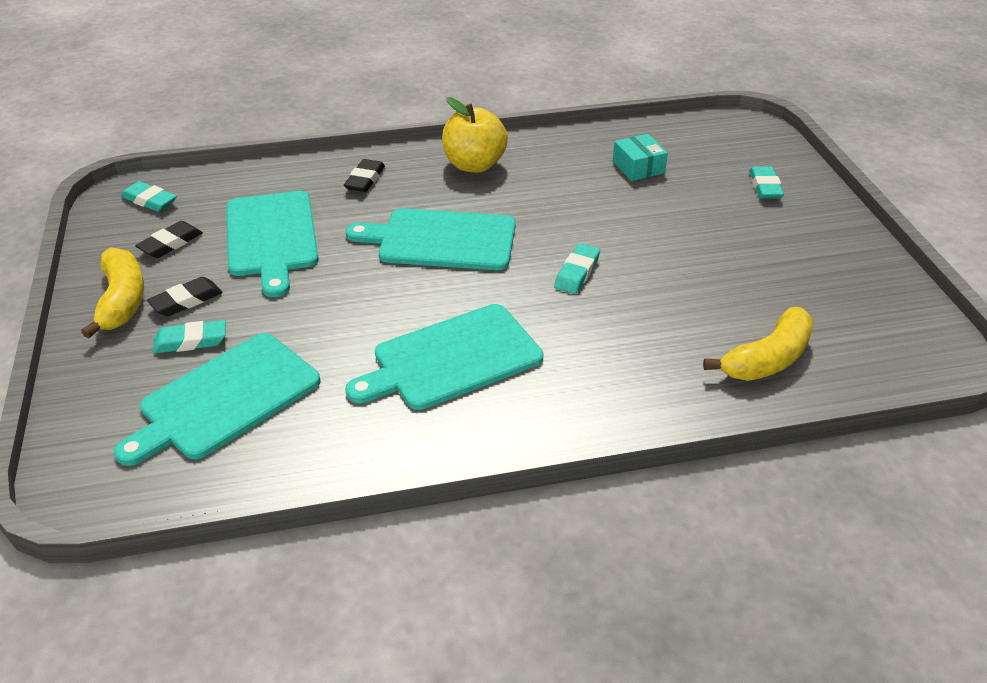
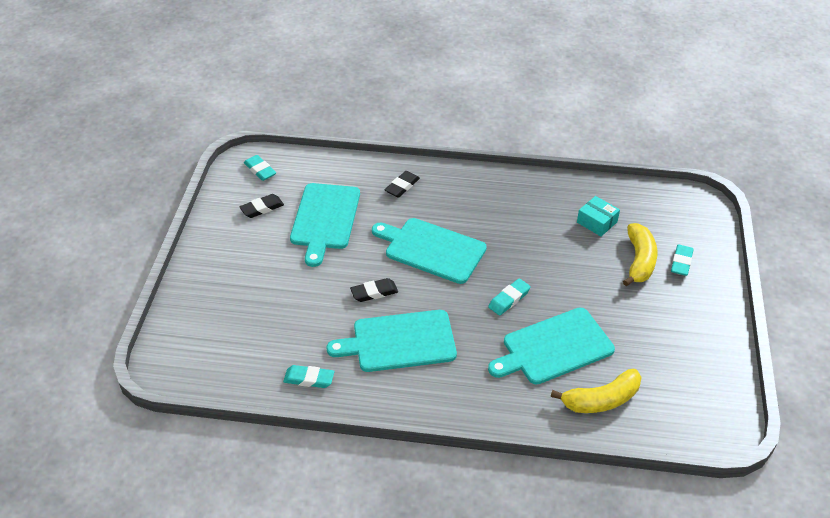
camera: 20 degrees right, 5 degrees up
(122, 300) = (221, 244): yellow banana -> yellow banana (639, 261)
(186, 301) = (257, 255): black eraser -> black eraser (374, 292)
(191, 341) = (251, 285): turquoise eraser -> turquoise eraser (309, 379)
(225, 398) = (257, 331): turquoise cutting board -> turquoise cutting board (554, 347)
(474, 165) = (481, 192): yellow apple -> none
(638, 167) = (597, 222): turquoise box -> turquoise box turned 45 degrees counterclockwise

